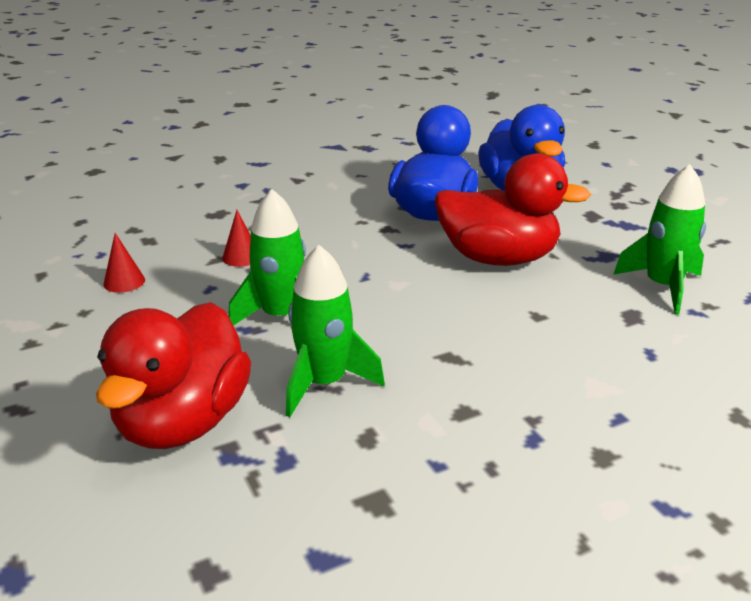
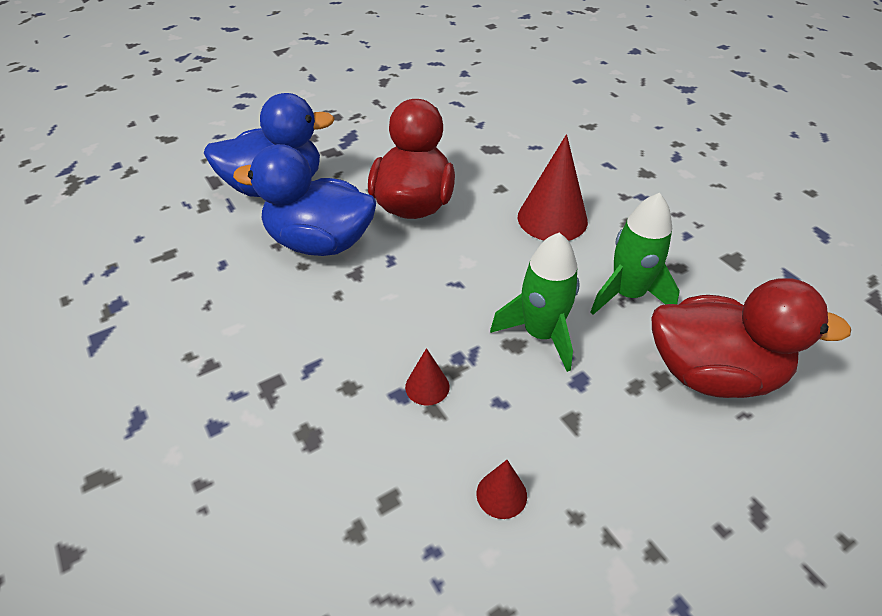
camera: 95 degrees left, 15 degrees up
(474, 347) = (552, 219): none -> red cone
(662, 287) = (449, 132): green rocket -> none

